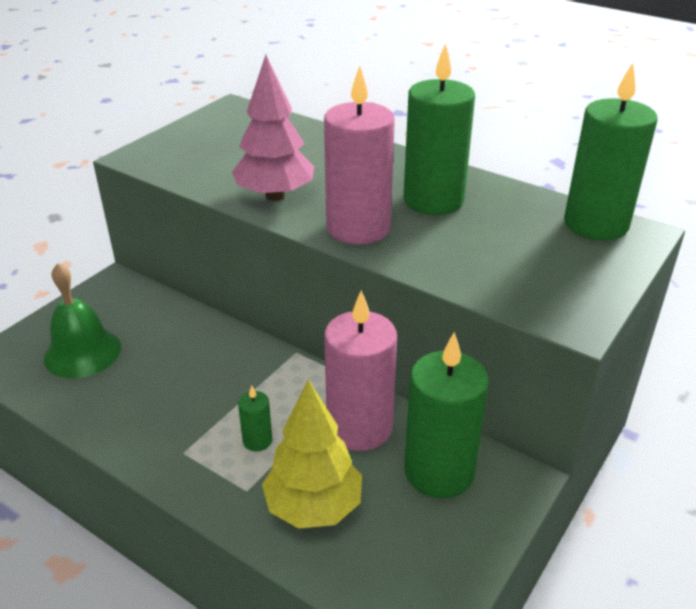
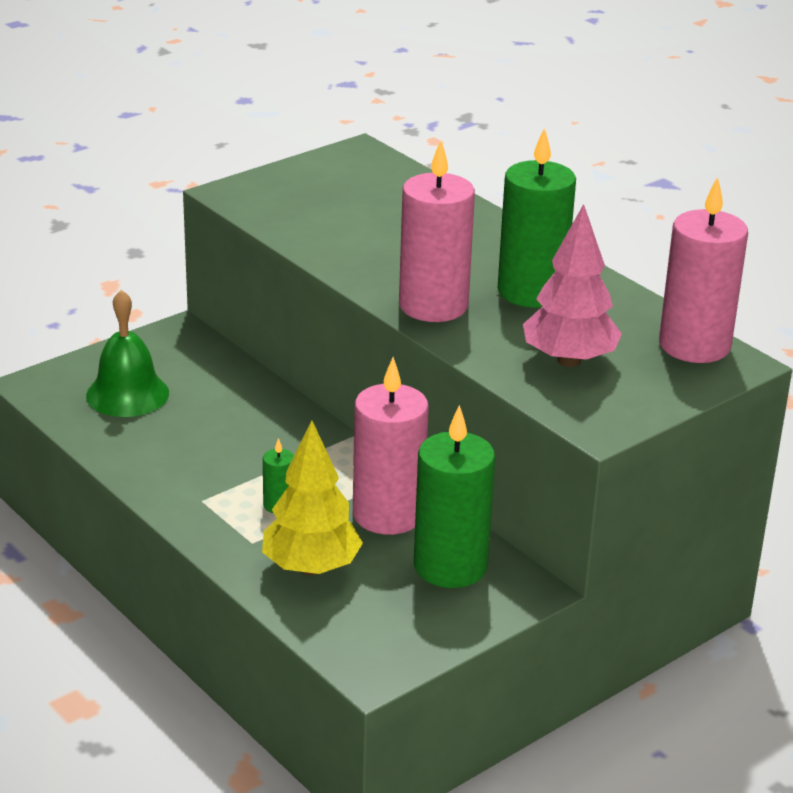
camera: 15 degrees right, 5 degrees down
(275, 196) = (362, 259): pink tree -> pink tree (569, 360)
(596, 224) = (694, 345): green candle -> pink candle

